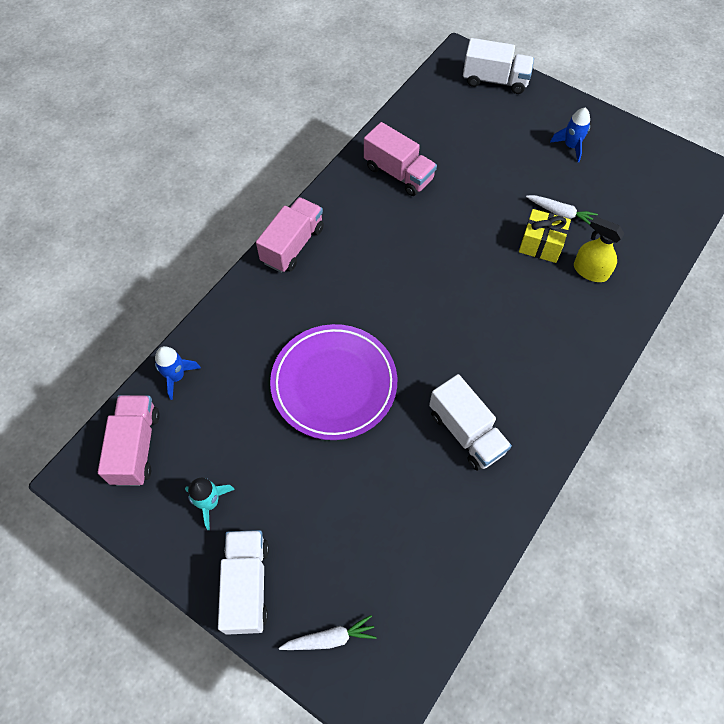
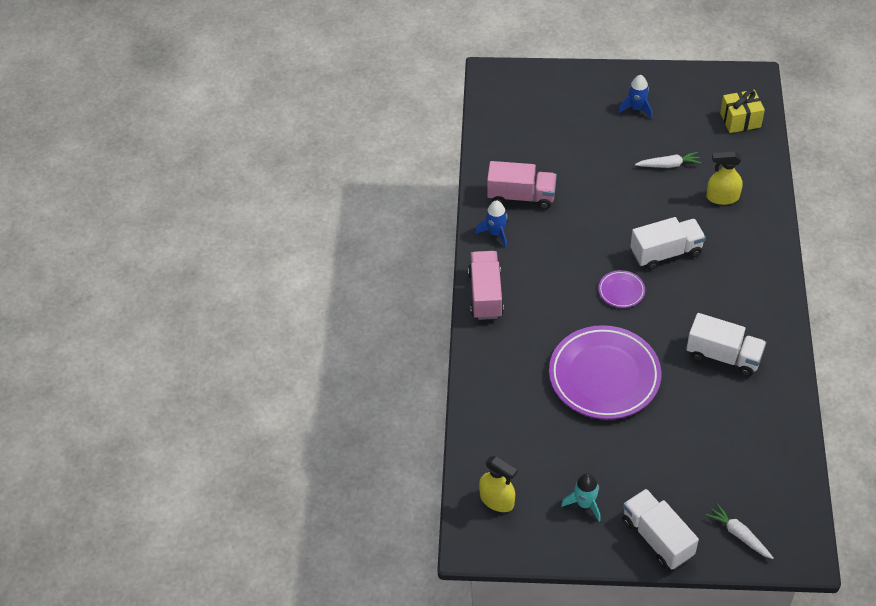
camera: 30 degrees left, 10 degrees down
(136, 447) = (497, 500): pink truck -> yellow spray bottle
(176, 376) = (482, 436): blue rocket -> blue rocket (496, 233)
(330, 638) = (739, 535): white carrot -> white carrot turned 90 degrees counterclockwise
(418, 309) = (621, 291): none -> purple plate
(495, 80) = (536, 83): white truck -> white truck (666, 253)
(541, 244) = (672, 196): yellow gift -> yellow gift (740, 120)

